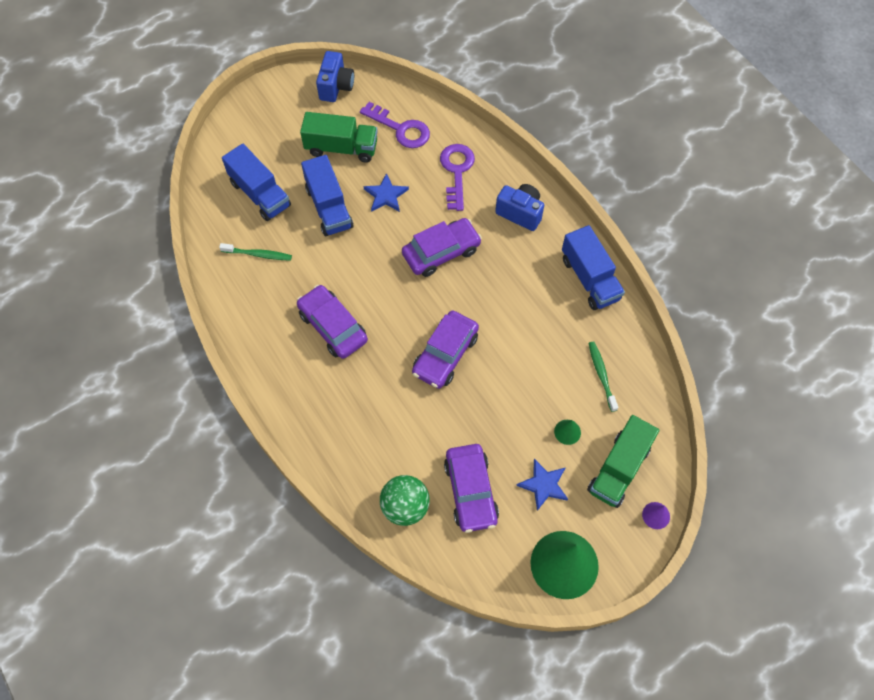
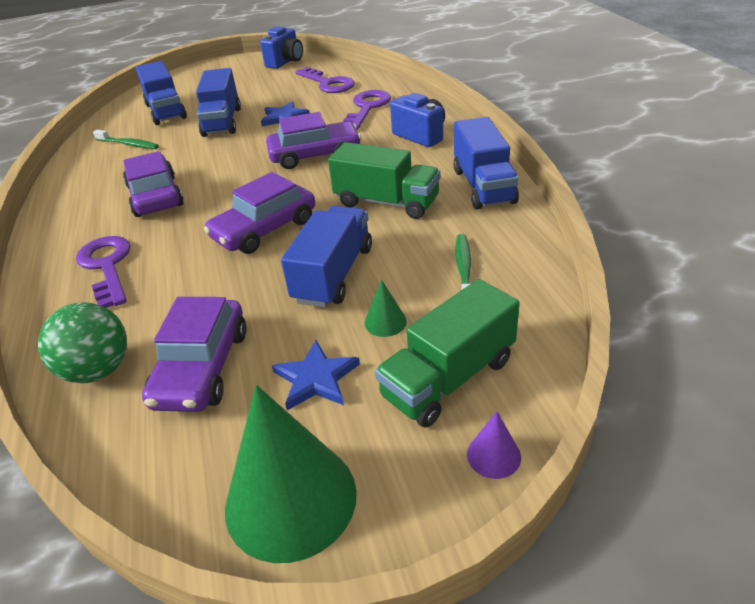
camera: 20 degrees right, 25 degrees down
(341, 148) = (263, 91): green truck -> green truck (386, 202)
(347, 414) = (107, 266): none -> purple key
(517, 394) = (333, 274): none -> blue truck

